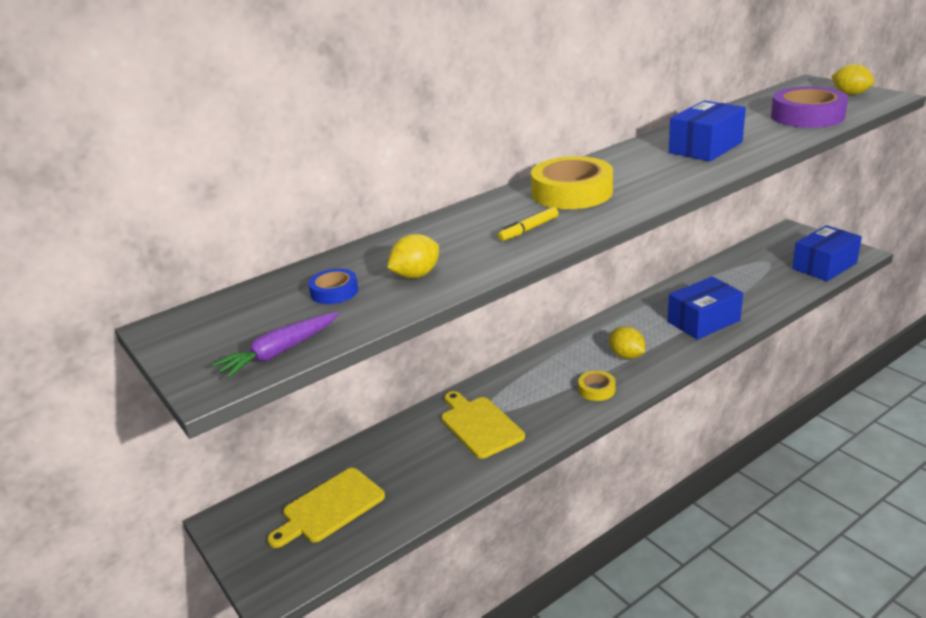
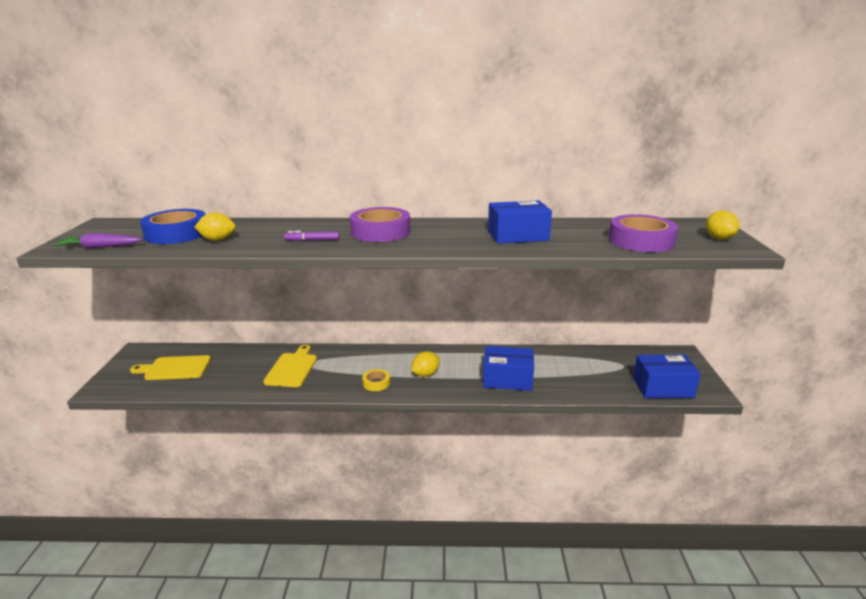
camera: 35 degrees right, 5 degrees down
(334, 292) = (176, 234): blue tape -> blue tape, size x2.03
(528, 229) = (312, 240): yellow marker -> purple marker
(572, 192) = (380, 232): yellow tape -> purple tape
(626, 356) = (425, 374): yellow lemon -> yellow lemon turned 45 degrees clockwise

